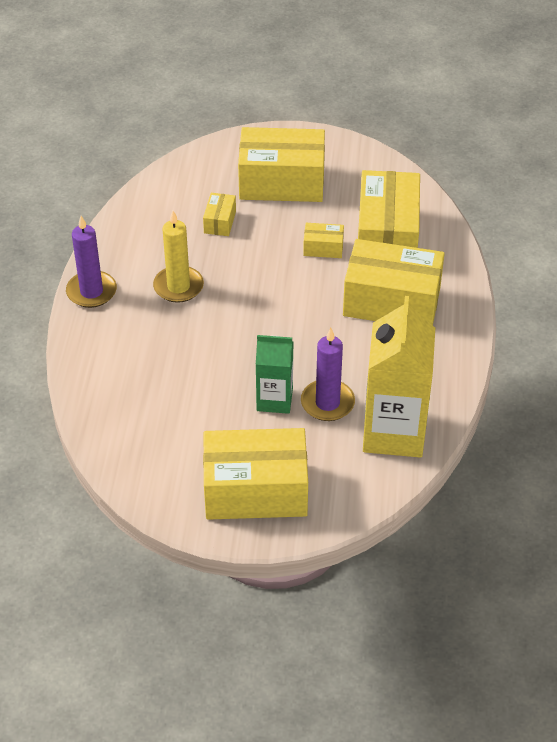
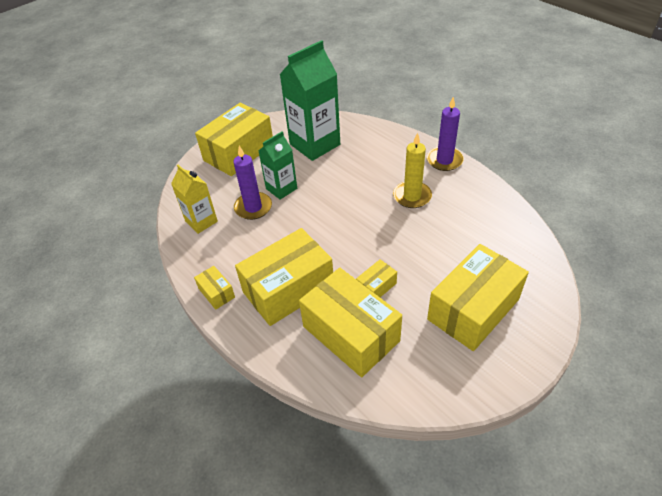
camera: 135 degrees right, 0 degrees up
(168, 423) = (315, 144): none -> green carton
(220, 222) = (457, 247): yellow box -> yellow box (216, 293)
(394, 432) = (201, 221): yellow carton -> yellow carton, size x0.57

